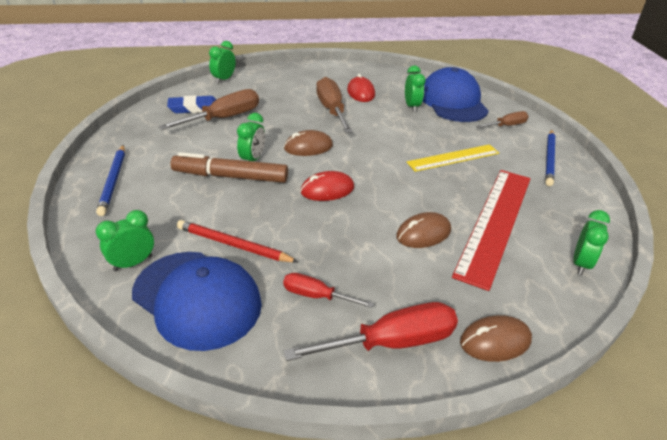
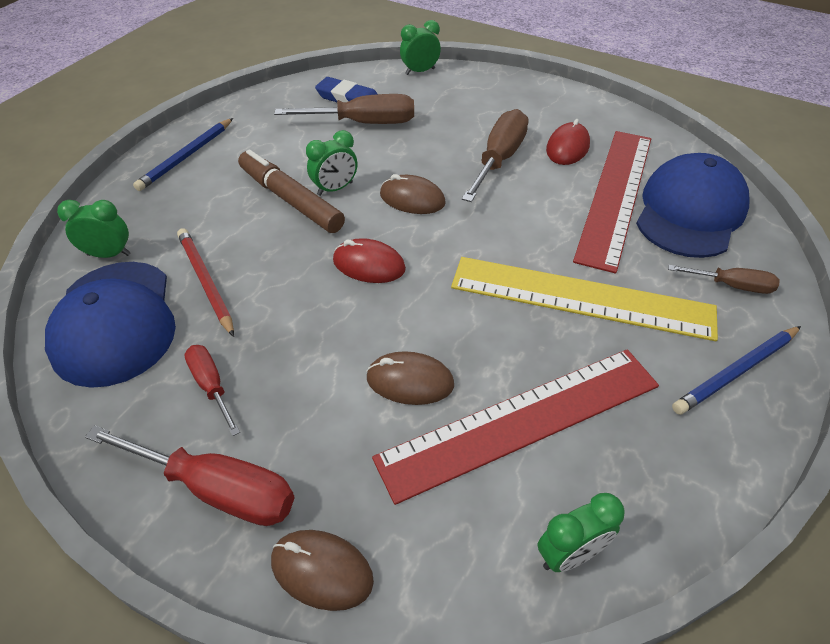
camera: 40 degrees right, 10 degrees up
(412, 106) = (615, 195): green clock -> red ruler
(453, 158) = (581, 298): yellow ruler -> yellow ruler, size x1.66

